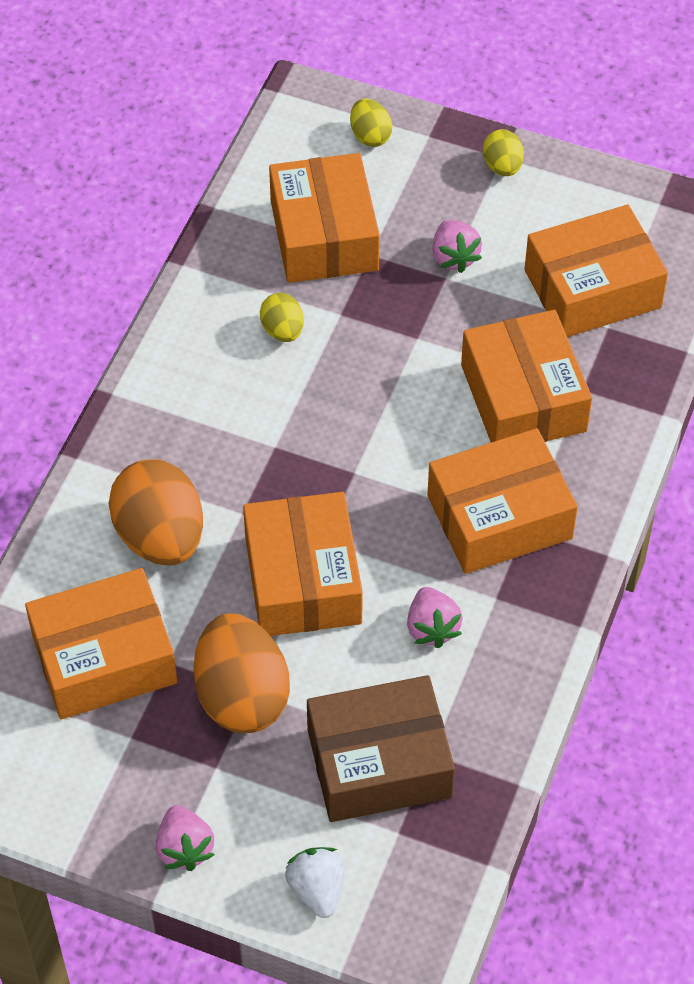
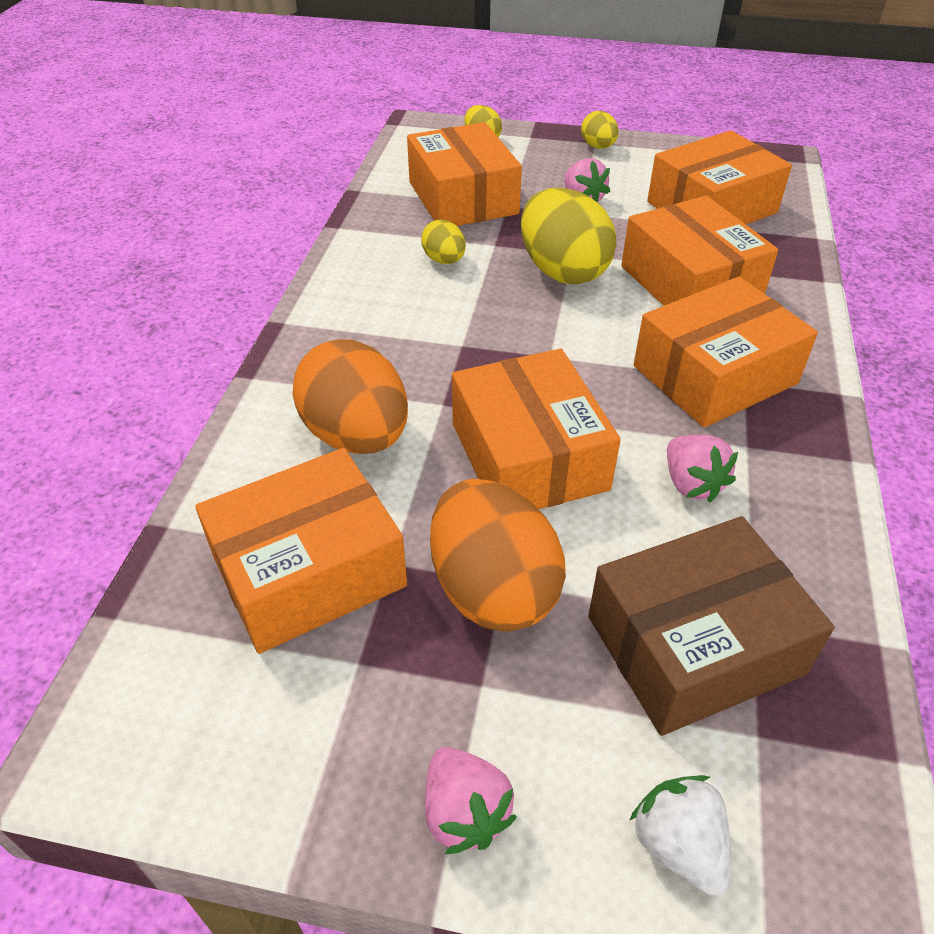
camera: 10 degrees left, 10 degrees down
(399, 363) = (562, 271): none -> yellow egg

